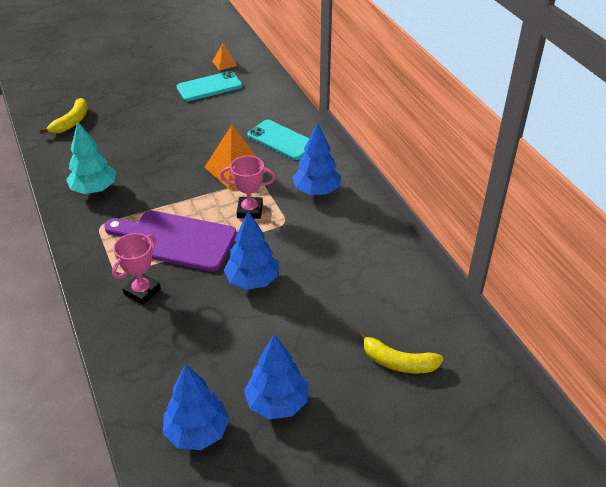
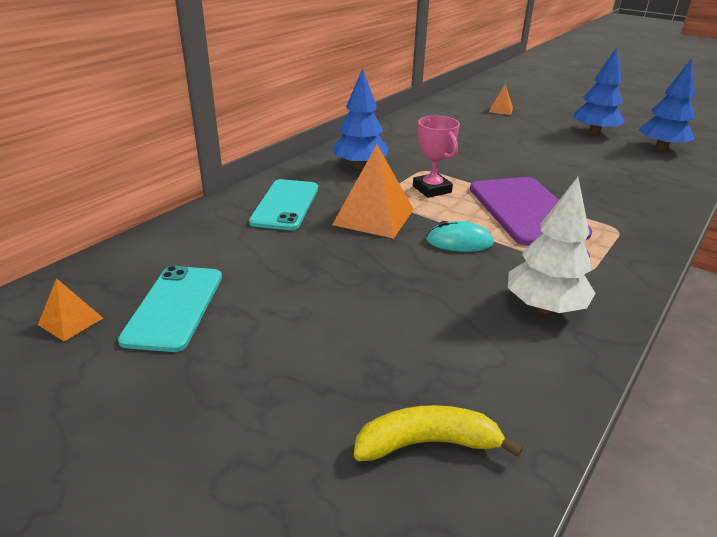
camera: 120 degrees left, 10 degrees down
(94, 189) = (544, 307): turquoise tree -> white tree
(142, 291) = (612, 207): pink trophy -> none
(175, 190) = (459, 242): none -> turquoise mouse
(209, 87) = (174, 307): turquoise phone -> turquoise phone turned 60 degrees clockwise
(252, 281) = (514, 165): blue tree -> none
(398, 362) = (500, 110): yellow banana -> orange pyramid

